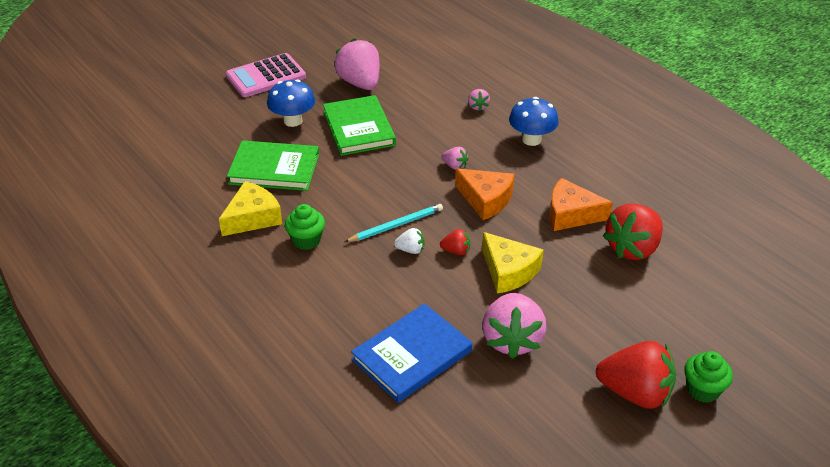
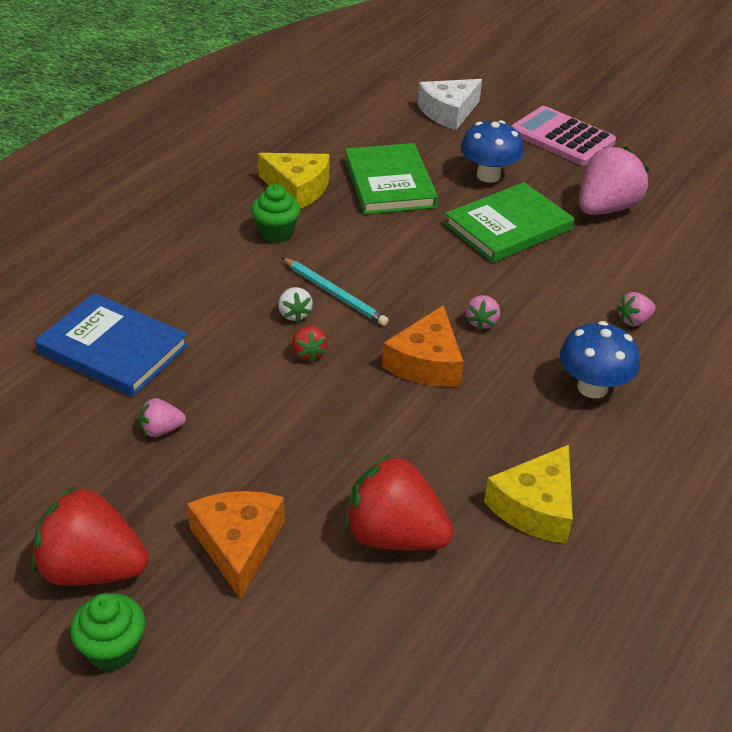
camera: 70 degrees right, 0 degrees up
(196, 117) = (448, 112): none -> white cheese
(508, 271) = (290, 407): yellow cheese -> yellow cheese (535, 507)
(512, 340) = (161, 430): pink strawberry -> pink strawberry, size x0.46
(571, 214) = (439, 454): orange cheese -> orange cheese (238, 544)
(635, 393) = (92, 569): red strawberry -> red strawberry turned 105 degrees clockwise

